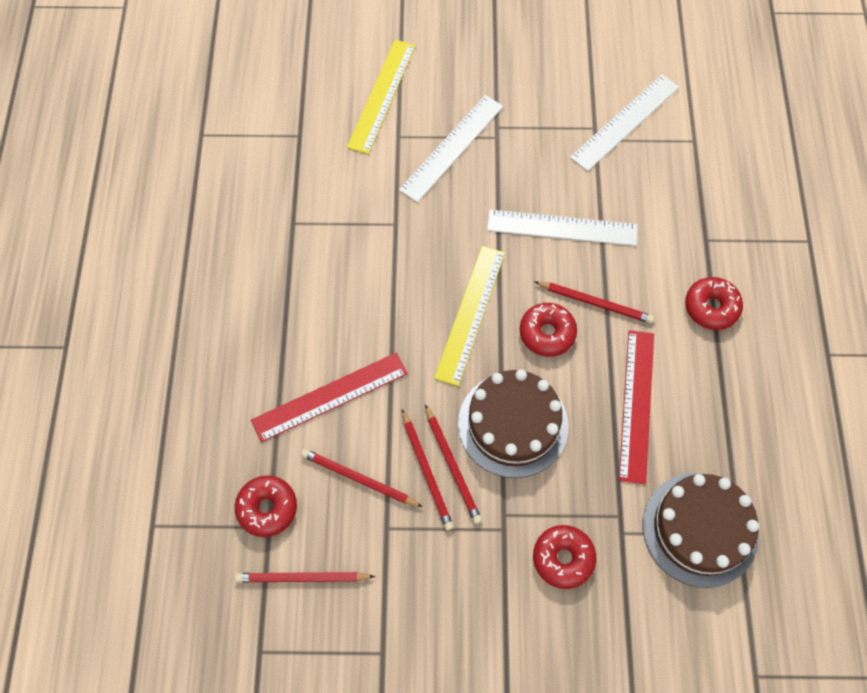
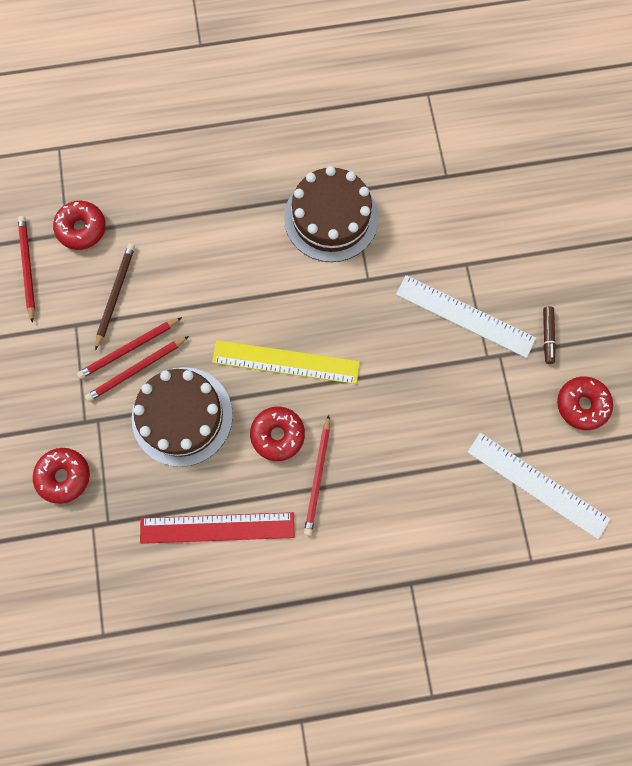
camera: 80 degrees right, 10 degrees up
(330, 397) = (186, 257): red ruler -> none
(359, 479) = (115, 295): red pencil -> brown pencil
(382, 95) = (510, 240): yellow ruler -> none
(485, 86) = (547, 336): none -> brown marker
(562, 227) = (396, 435): white ruler -> none
(700, 529) = (103, 598): brown cake -> brown cake (331, 218)
(711, 307) = (333, 594): red donut -> red donut (581, 405)

